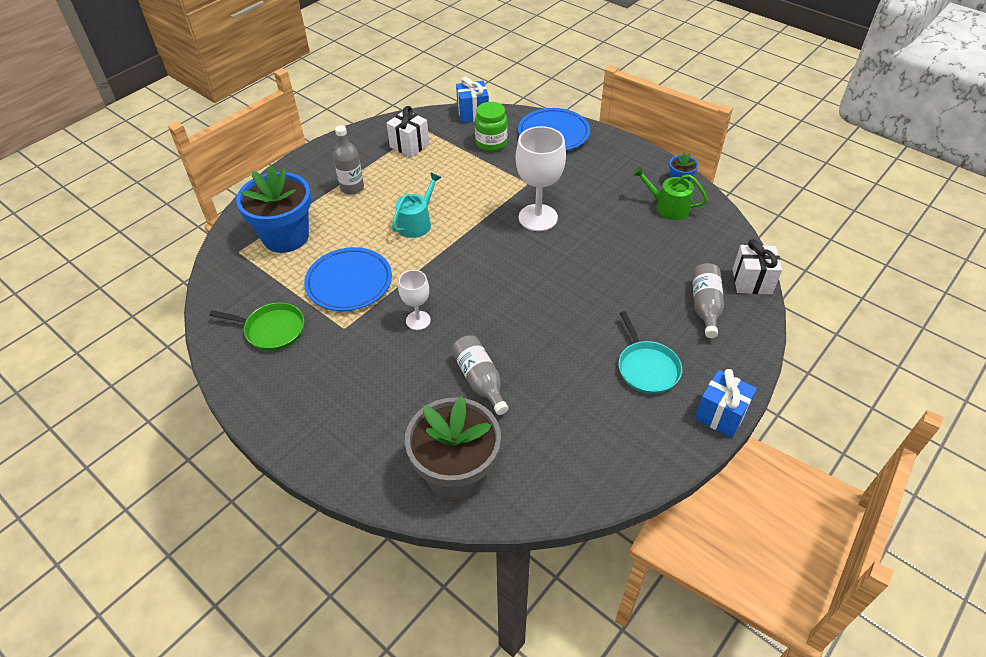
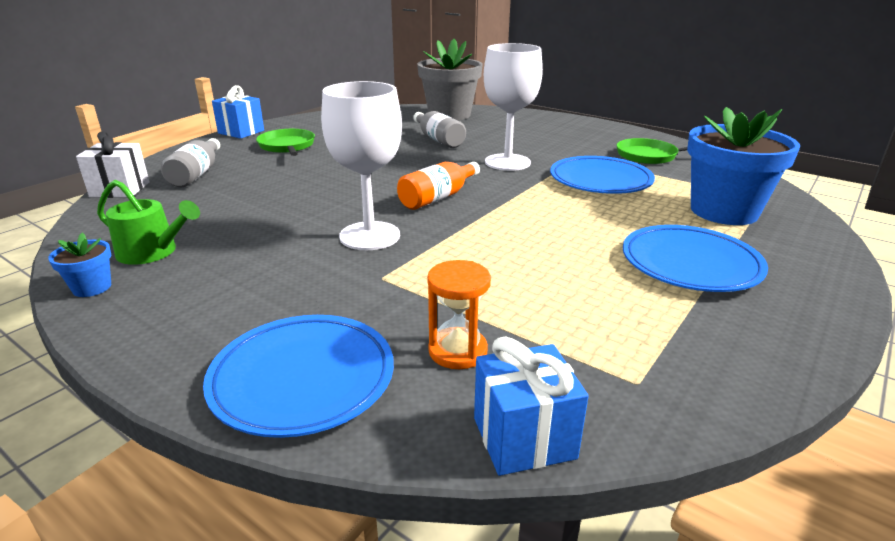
camera: 175 degrees right, 20 degrees down
(352, 188) = (690, 264): grey bottle -> blue plate
(409, 145) = (643, 340): white gift -> none
(417, 222) = (552, 227): turquoise watering can -> none
(418, 320) = (507, 162): white goblet -> white goblet, size x1.79
(490, 261) = (438, 198): none -> orange bottle
(491, 143) = (458, 351): green jar -> orange hourglass
(646, 367) = (287, 146): turquoise pan -> green pan

